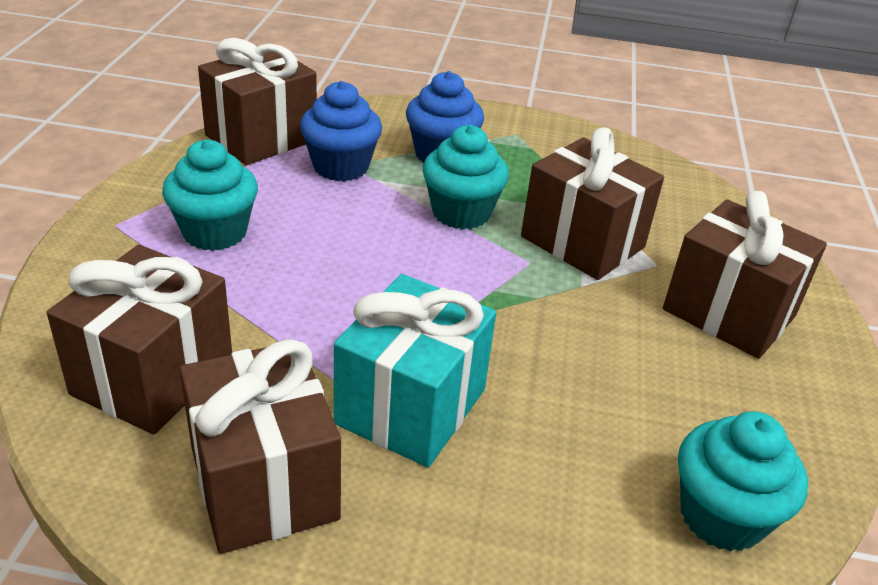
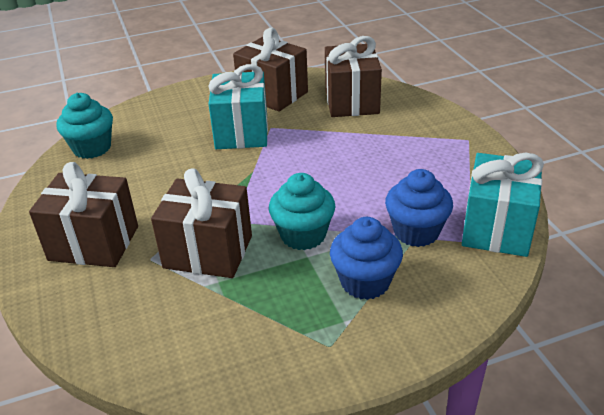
camera: 155 degrees right, 0 degrees up
(215, 232) = (418, 157): turquoise cupcake -> none
(261, 138) = (497, 228): brown gift -> turquoise gift

